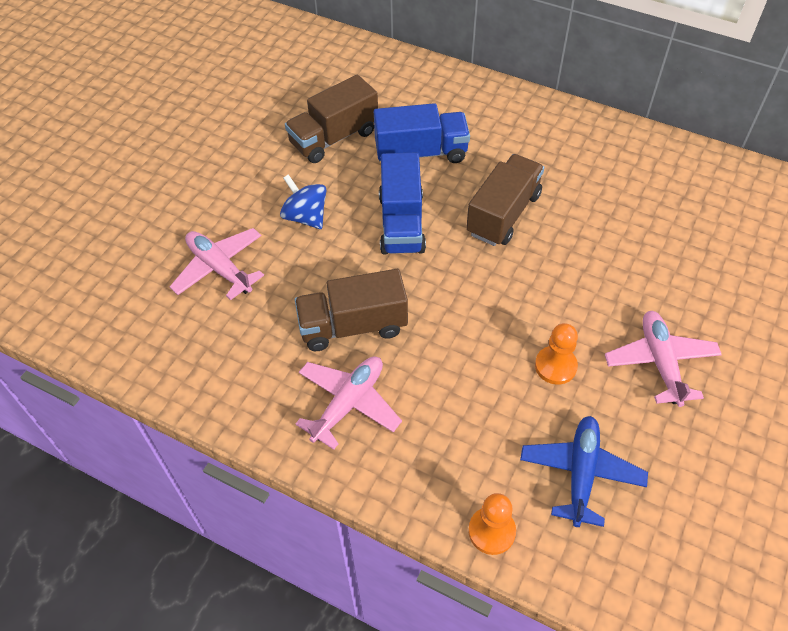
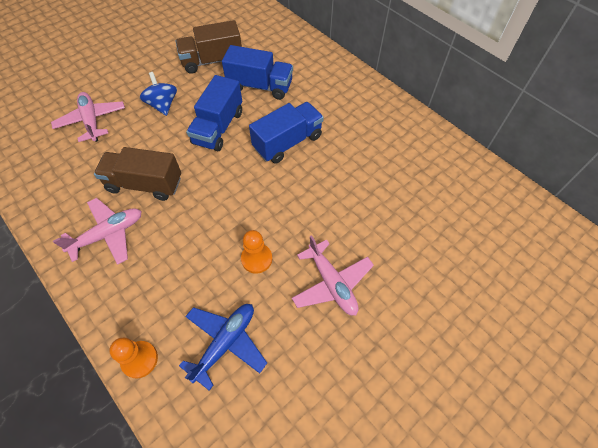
camera: 20 degrees right, 5 degrees up
(503, 214) = (287, 142): brown truck -> blue truck
(660, 362) = (332, 283): pink plane -> pink plane turned 135 degrees clockwise

